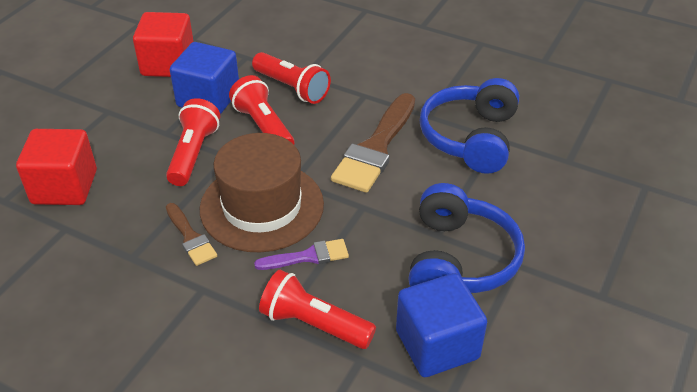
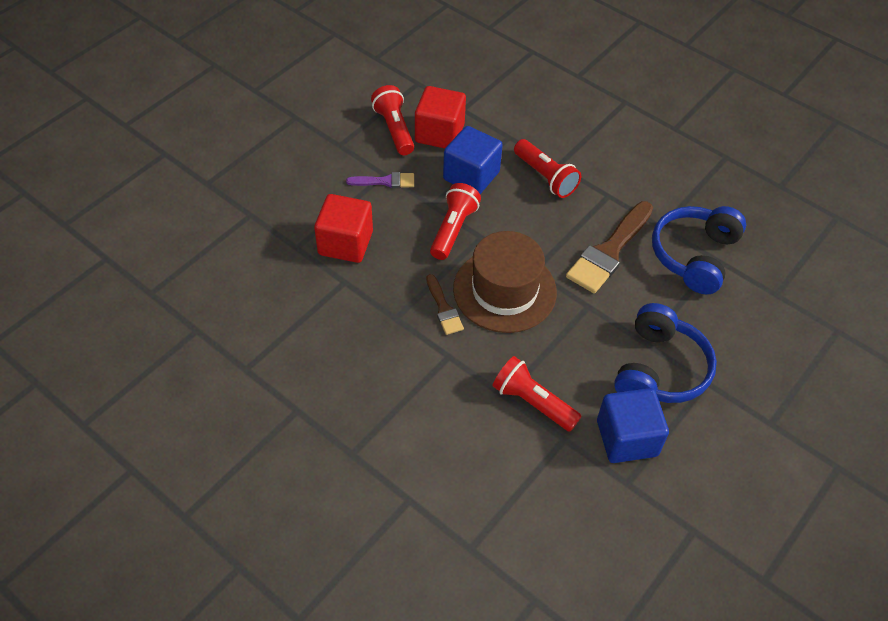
camera: 10 degrees right, 10 degrees up
(263, 127) = (515, 213): red flashlight -> red flashlight (394, 129)
(308, 256) = (536, 343): purple brush -> purple brush (385, 181)

